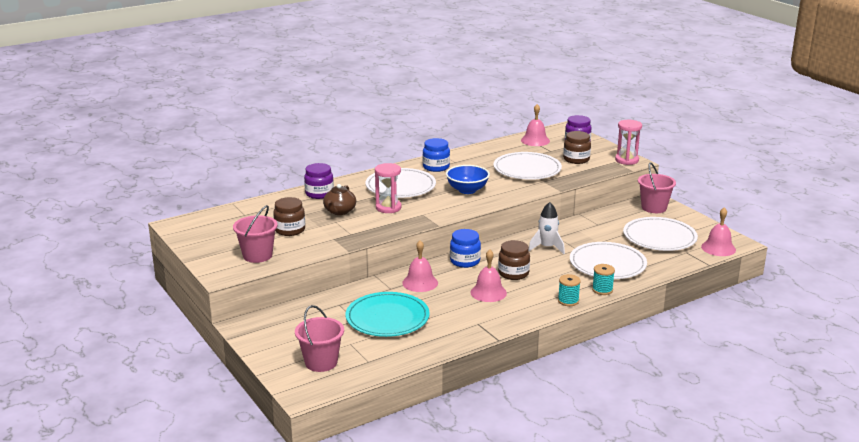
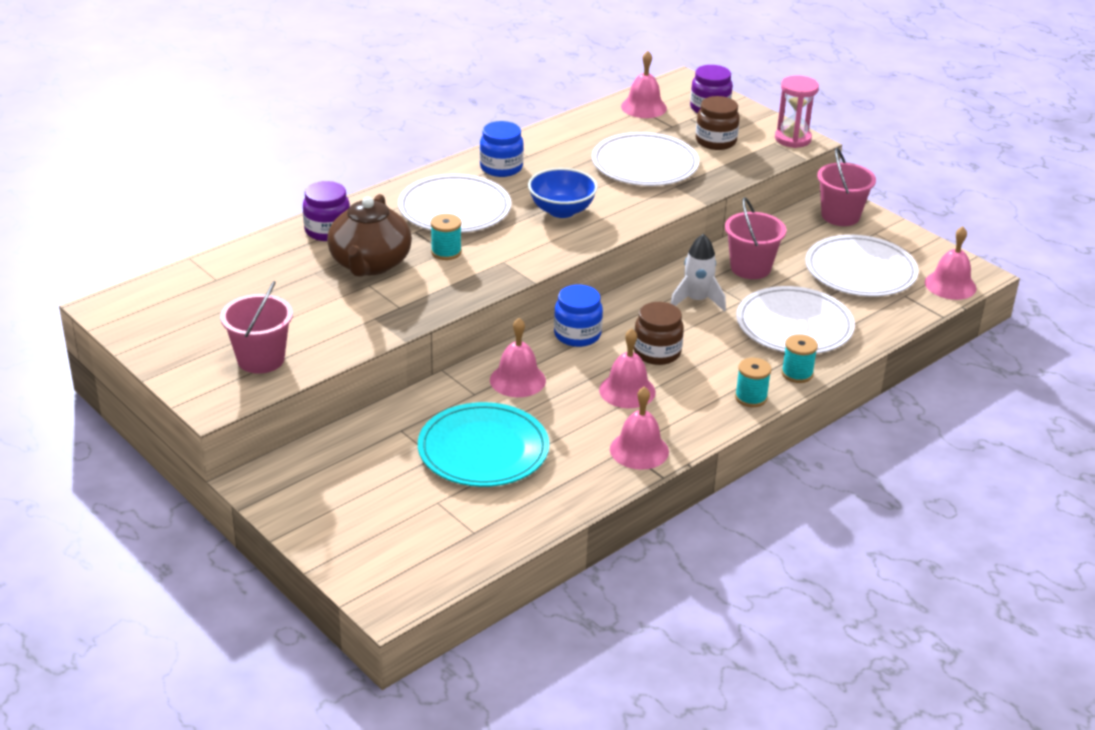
camera: 10 degrees left, 10 degrees up
(290, 230) = (299, 306): brown jar -> none
(321, 362) = (401, 541): pink bucket -> pink bucket (750, 268)
(339, 211) = (370, 264): brown teapot -> brown teapot, size x1.57
(388, 208) = (446, 252): pink hourglass -> turquoise spool
(487, 324) = (639, 450): none -> pink bell

